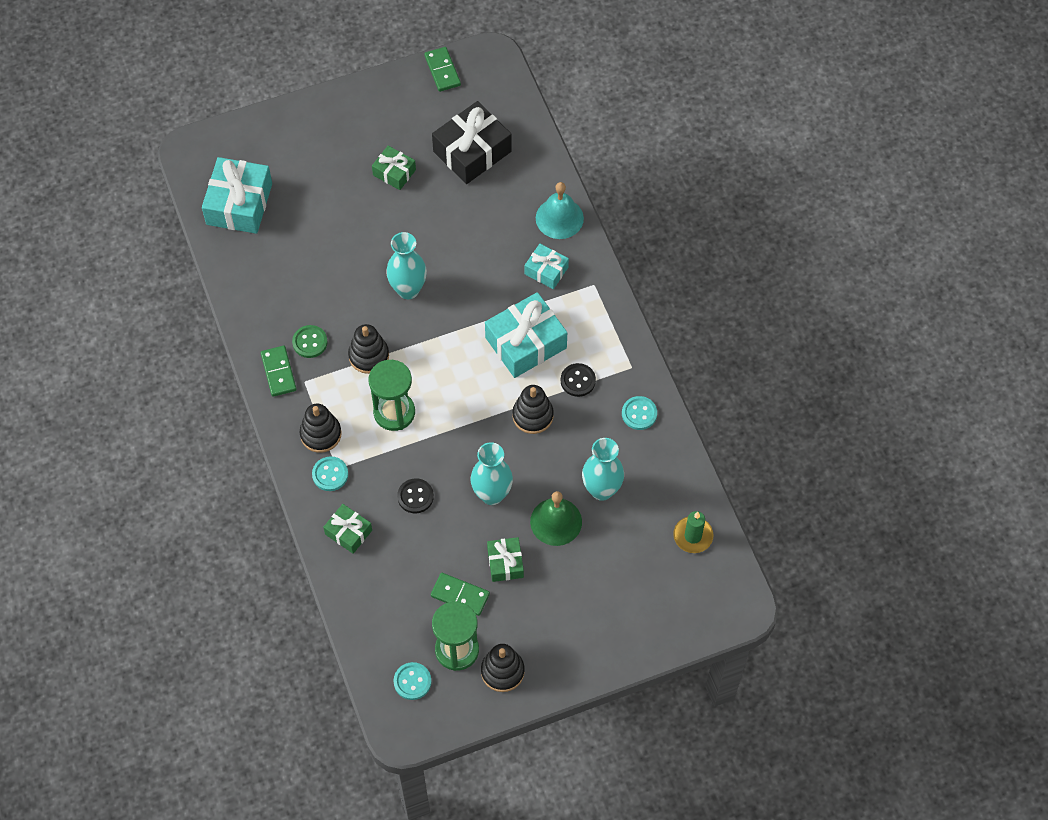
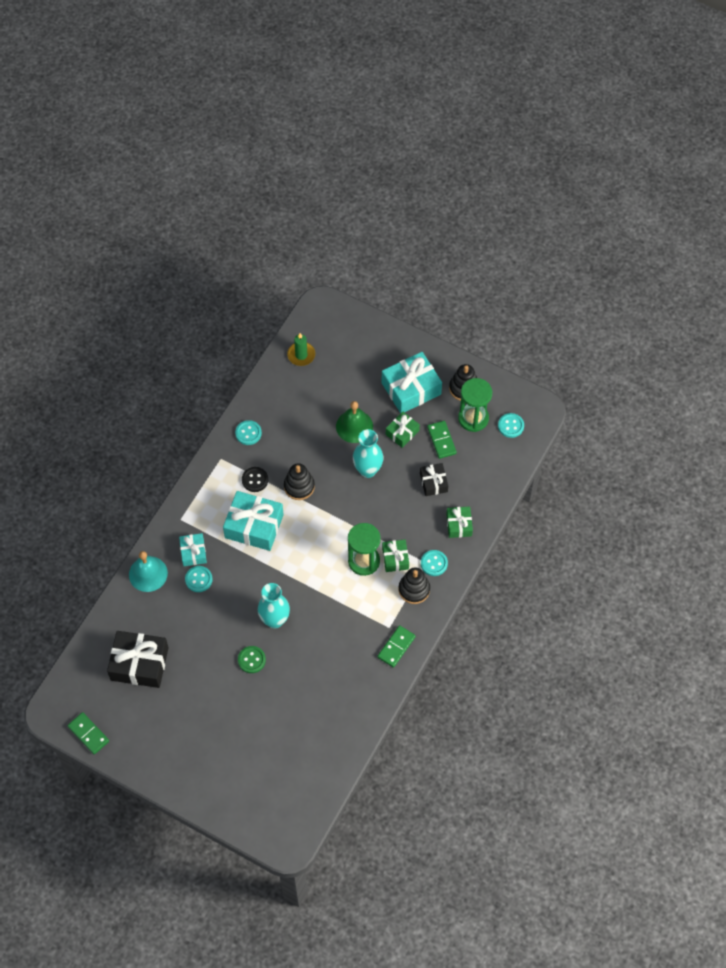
camera: 130 degrees left, 0 degrees up
(239, 204) = (301, 775): turquoise gift -> turquoise gift (411, 389)
(310, 342) = (360, 646): green button -> green button (251, 660)
(369, 356) = (340, 605): black stacking toy -> none
(394, 172) = (195, 698): green gift -> green gift (395, 558)
(415, 496) = (405, 508): black button -> none
(418, 547) = (433, 482): none -> black gift
(442, 70) = (88, 734): green domino -> green domino turned 75 degrees counterclockwise
(513, 255) = (198, 579): none -> turquoise button
(601, 490) = (314, 418): turquoise vase -> none

